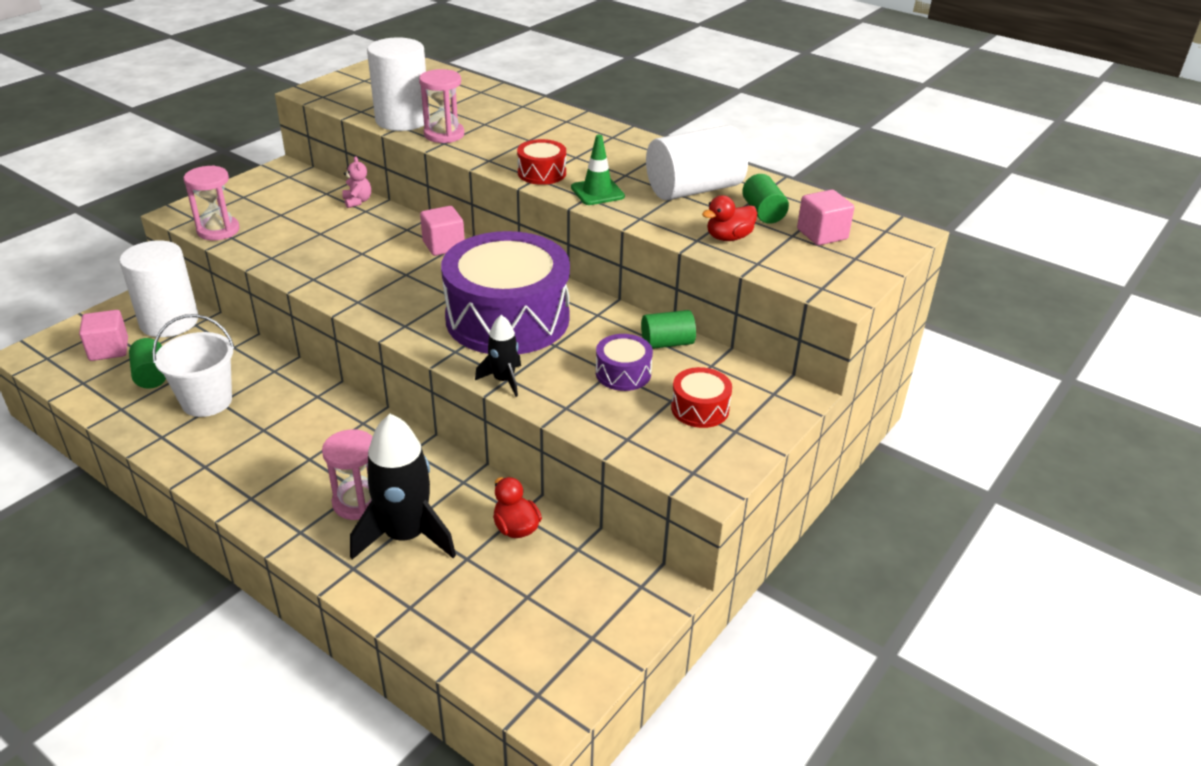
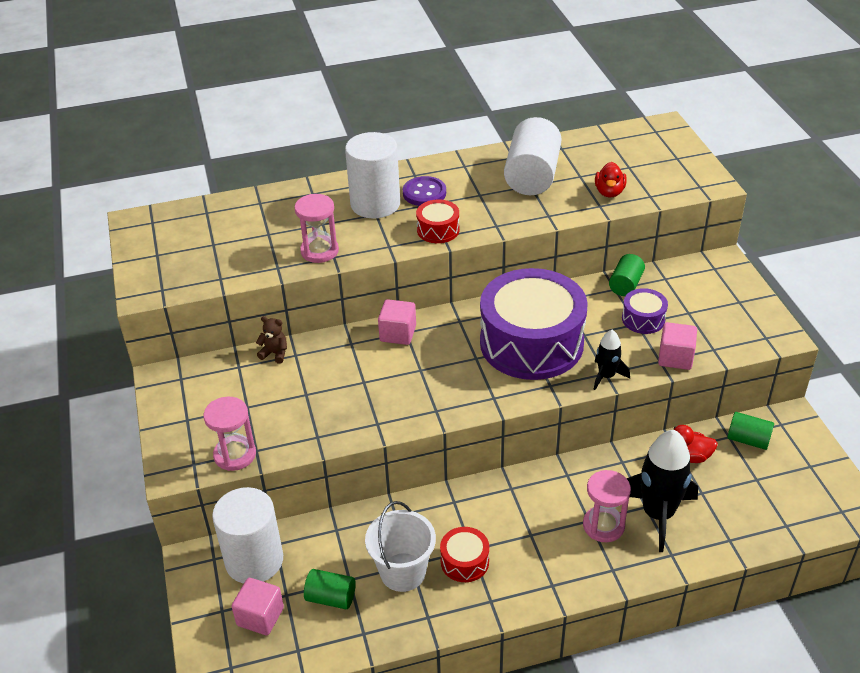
camera: 50 degrees left, 5 degrees up
(357, 201) = (275, 353): pink teddy bear -> brown teddy bear
(402, 120) = (267, 262): white cylinder -> white cylinder (375, 204)
(590, 149) = (424, 193): none -> purple button
(597, 192) = (493, 217): green traffic cone -> none
(700, 409) = (707, 305): red drum -> red drum (464, 561)
(763, 213) = (590, 164): green cylinder -> green cylinder (748, 440)
(822, 234) = (639, 156): pink cube -> pink cube (675, 357)

